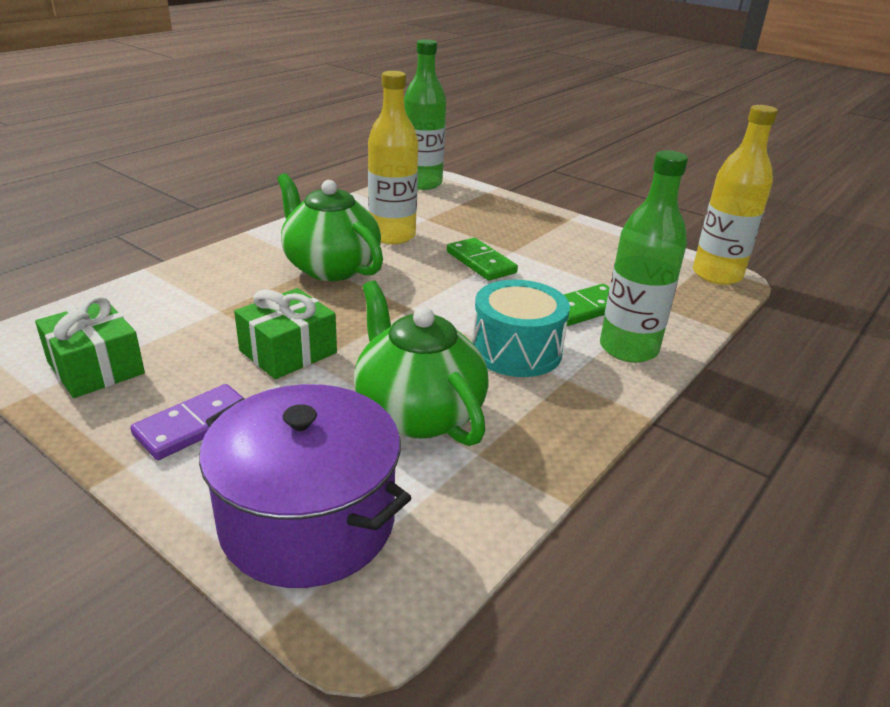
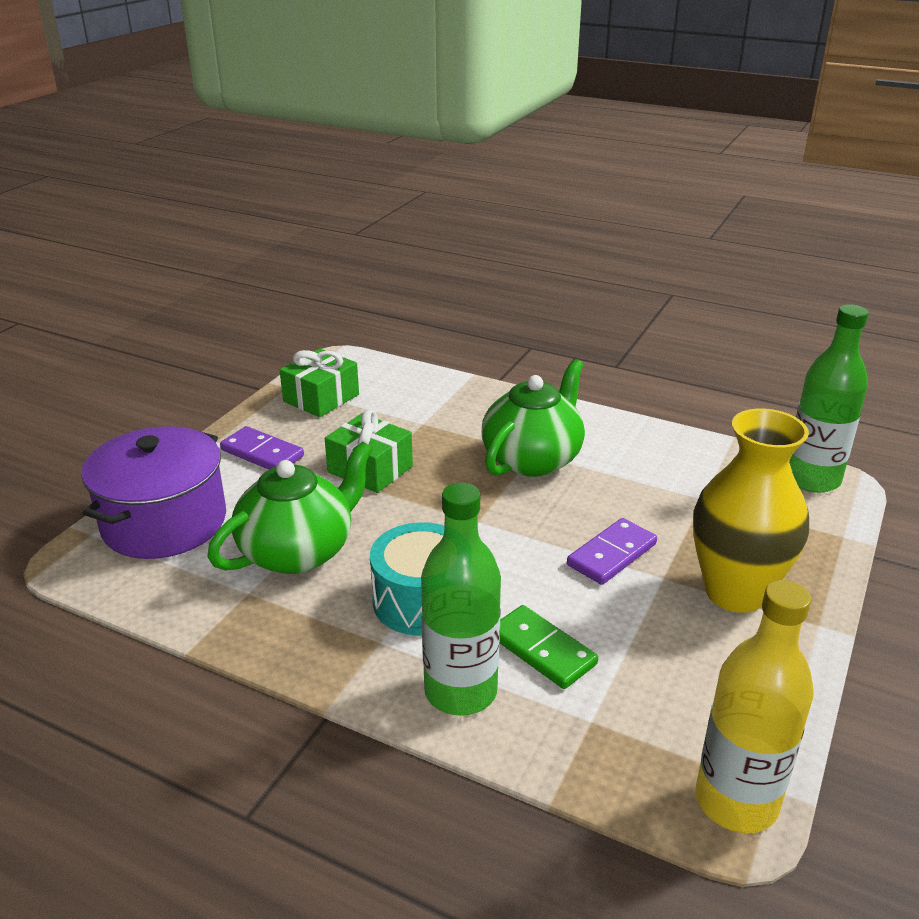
camera: 80 degrees right, 0 degrees up
(392, 236) = (634, 482): yellow bottle -> none
(480, 262) = (611, 554): green domino -> purple domino
(535, 233) = (735, 592): none -> yellow vase

